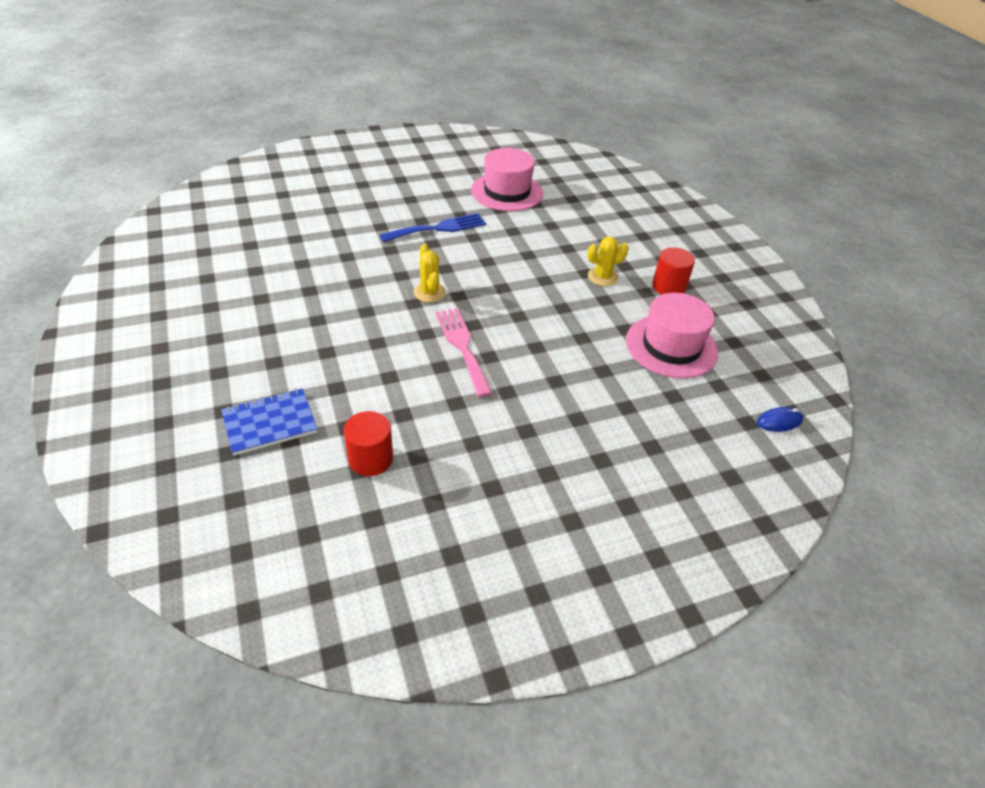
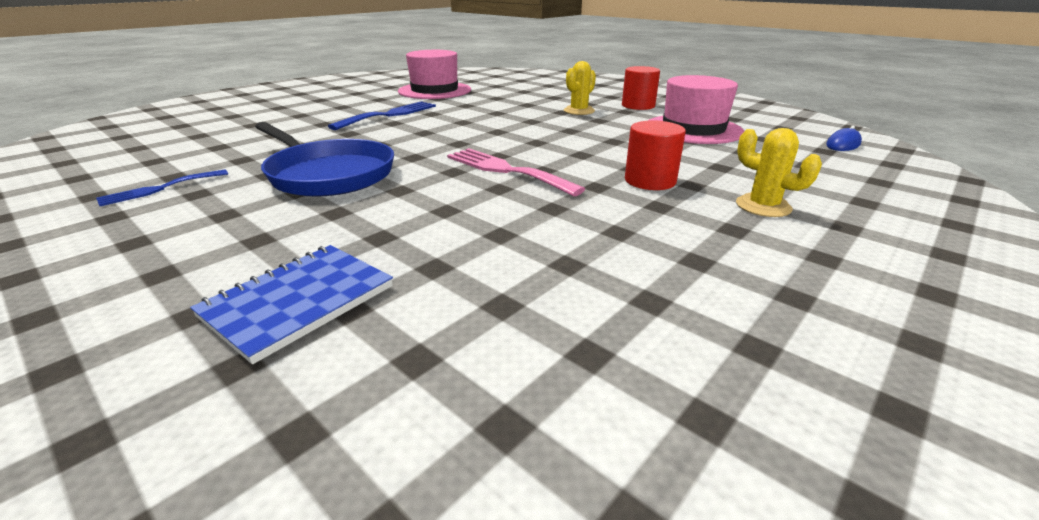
camera: 25 degrees left, 15 degrees down
(243, 284) = (159, 189): none -> blue fork
(345, 305) = (329, 174): none -> blue pan
(370, 459) = (505, 287): red cylinder -> red cylinder (650, 181)
(429, 292) = (424, 147): yellow cactus -> yellow cactus (763, 206)

